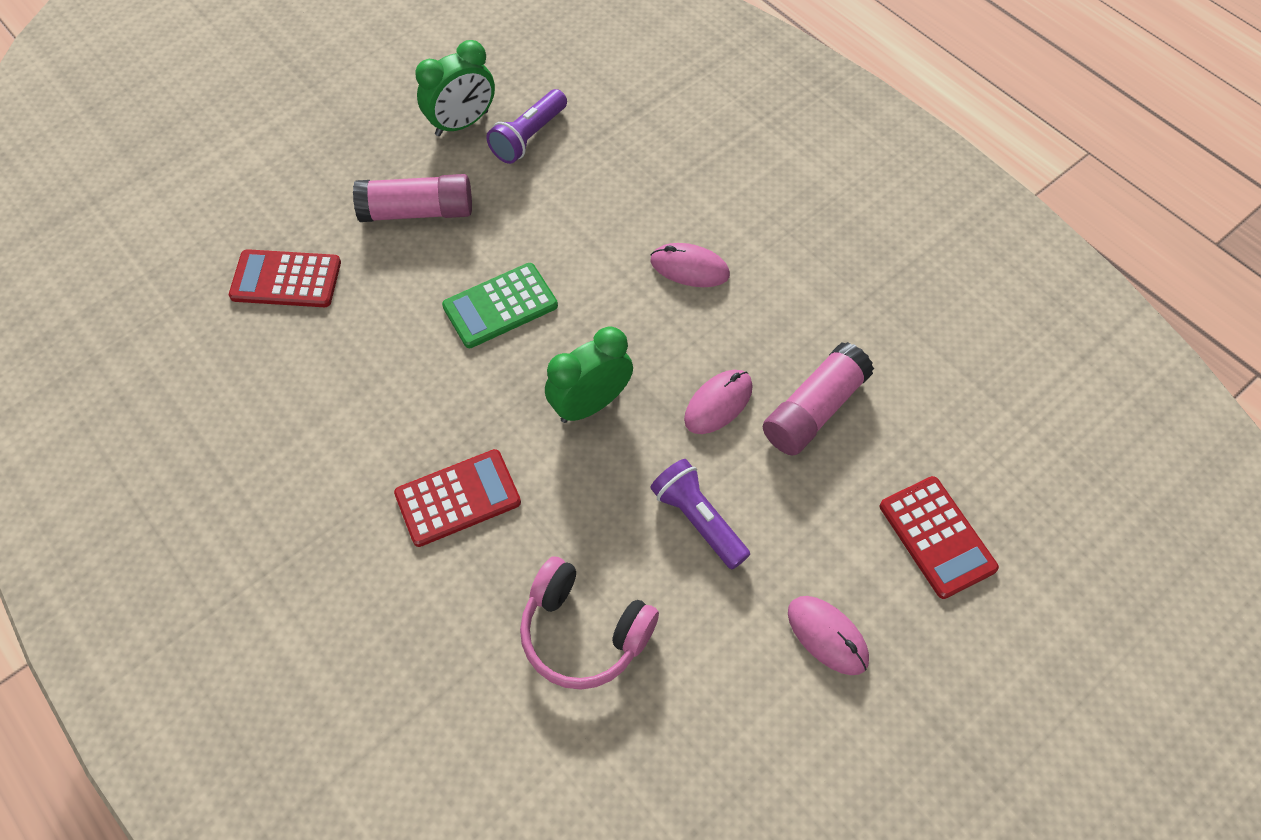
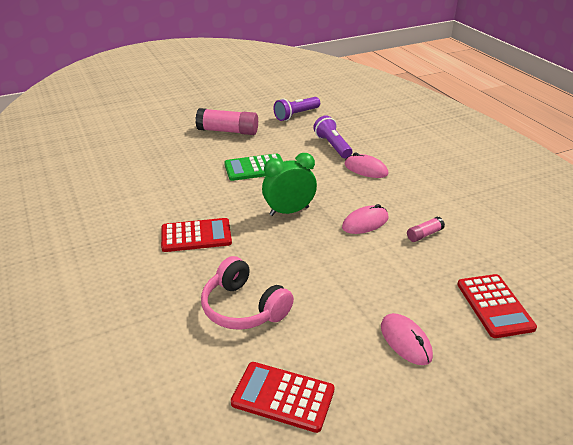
camera: 15 degrees right, 25 degrees down
(286, 279) = (150, 144): red calculator -> red calculator (283, 397)
(462, 123) = (264, 107): green clock -> none
(698, 520) = (336, 270): purple flashlight -> purple flashlight (332, 146)
(814, 409) = (424, 234): pink glue stick -> pink glue stick, size x0.50

